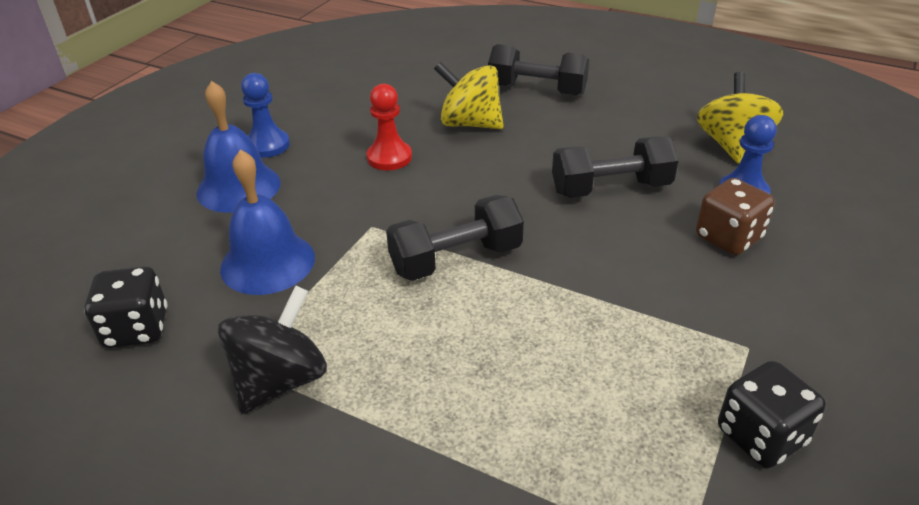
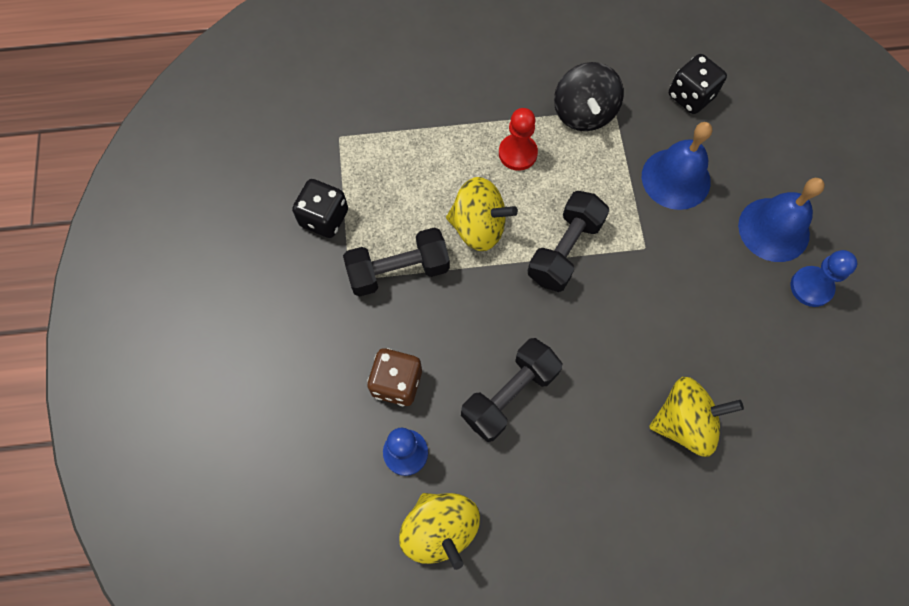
camera: 145 degrees right, 30 degrees up
(389, 157) = (705, 330): red pawn -> red pawn (517, 153)
(537, 90) = (670, 526): black dumbbell -> black dumbbell (398, 270)
(538, 323) = (478, 227): none -> yellow spinning top

